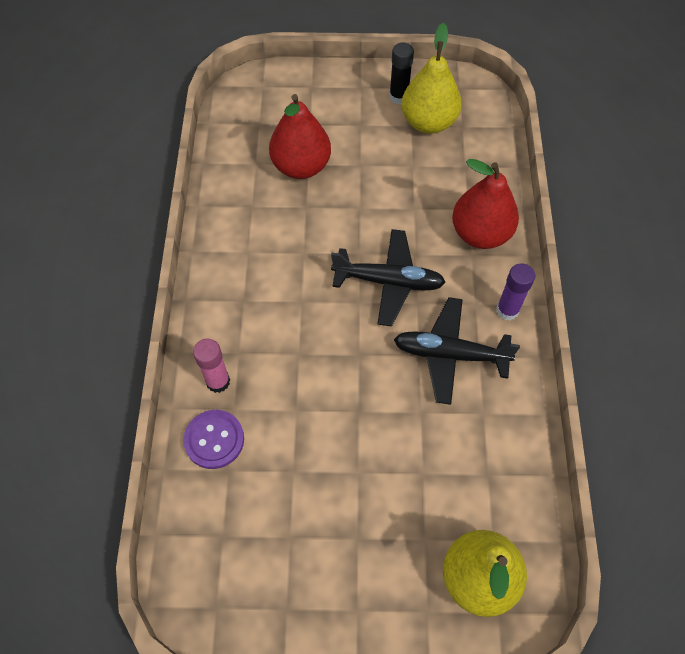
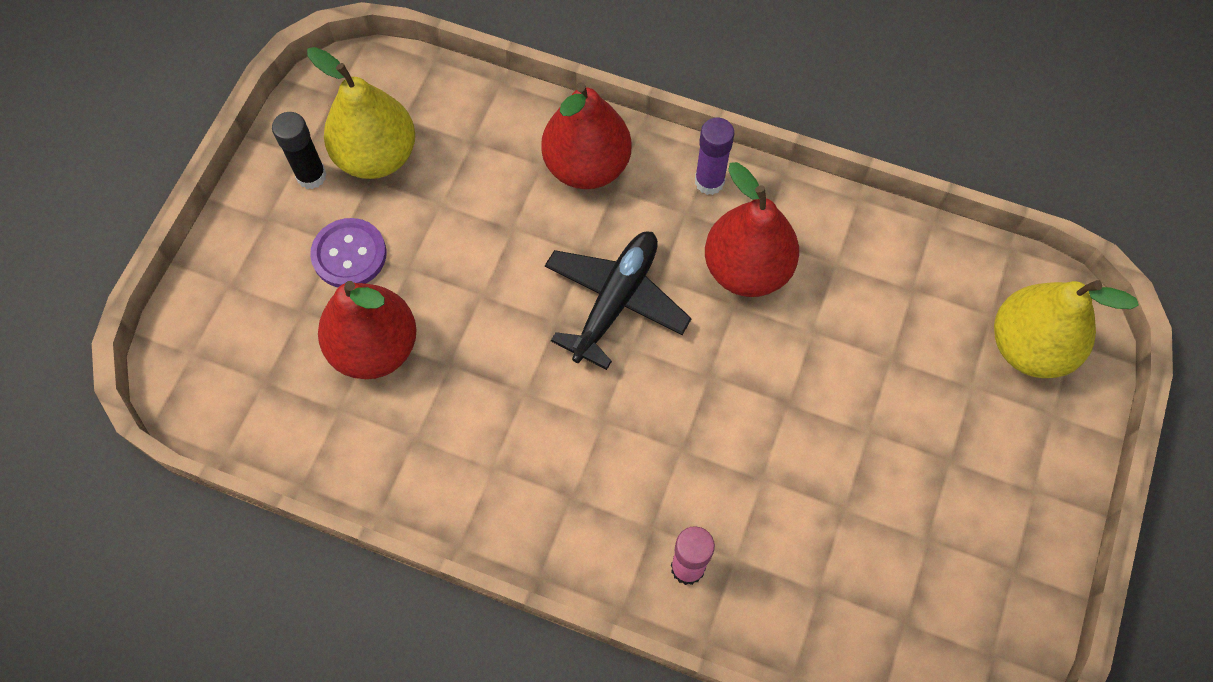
camera: 70 degrees left, 5 degrees up
(214, 440) = (772, 596): purple button -> purple button (349, 255)
(450, 354) = (747, 269): black plane -> red pear

